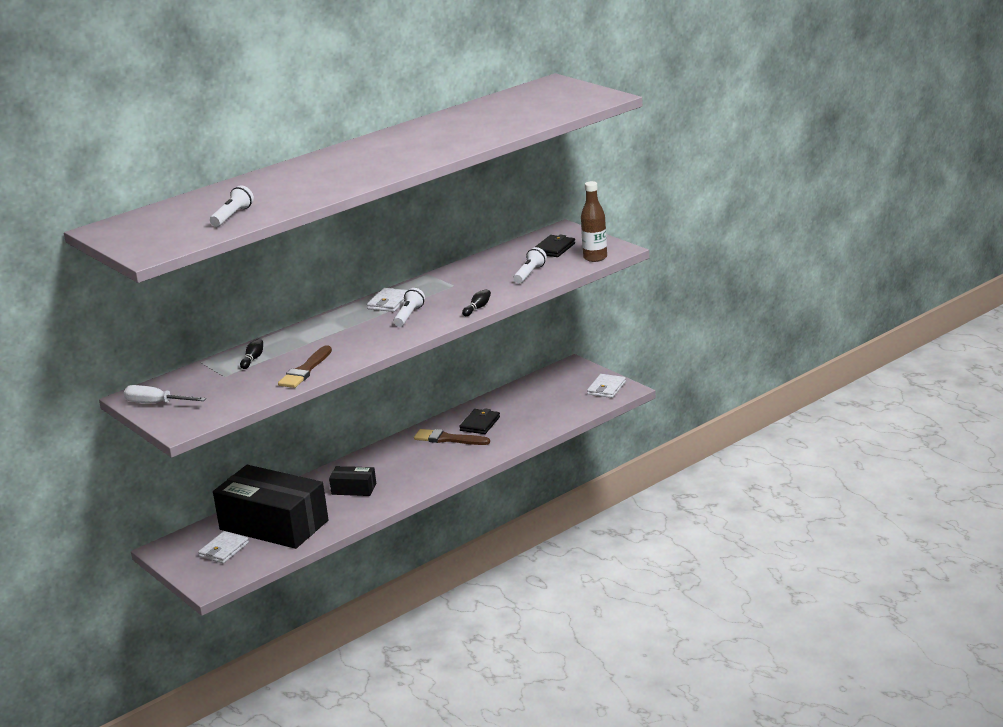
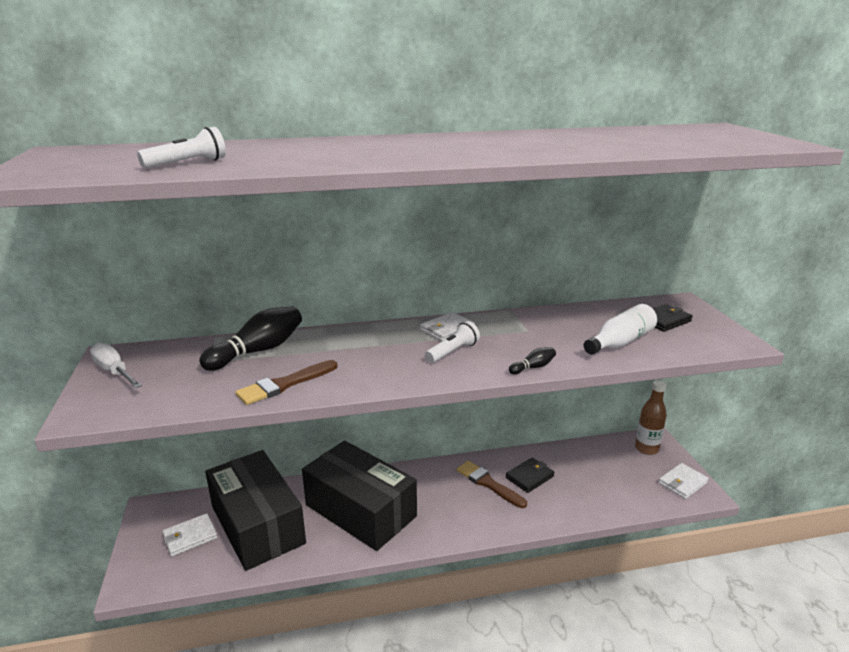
camera: 25 degrees right, 0 degrees up
(253, 359) = (258, 351): black bowling pin -> black bowling pin, size x2.14
(354, 489) = (360, 510): black box -> black box, size x2.28
(529, 274) = (620, 342): white flashlight -> white bottle
(595, 258) = (709, 345): brown bottle -> brown bottle (646, 449)

